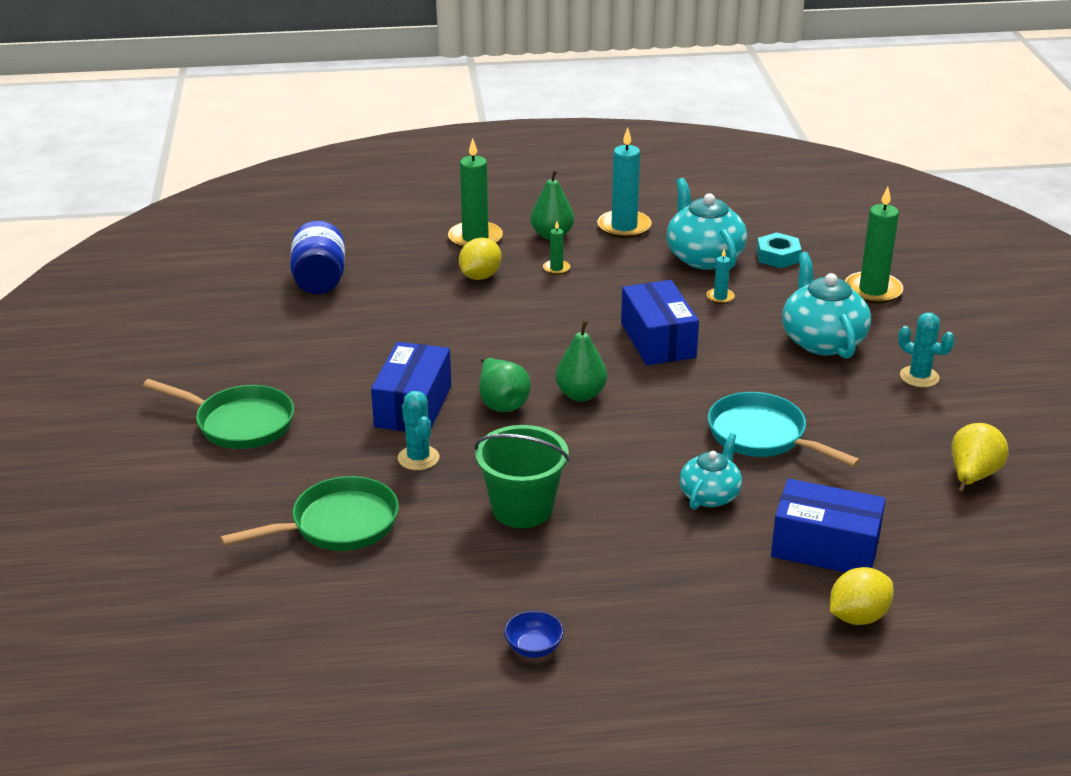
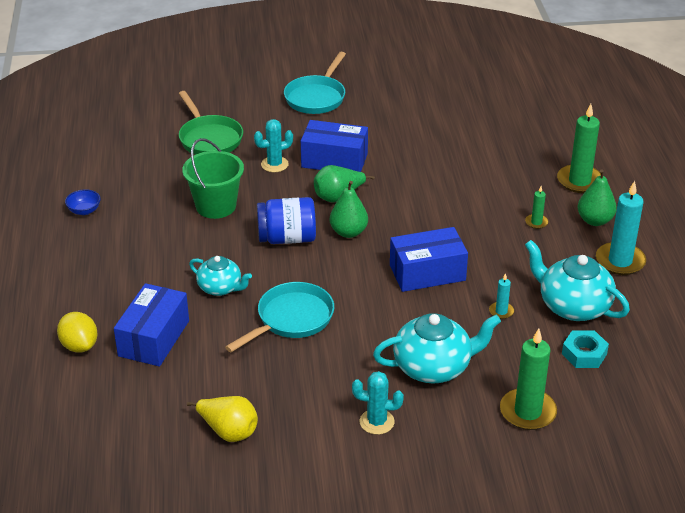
camera: 90 degrees right, 5 degrees up
(239, 423) = (316, 97): green pan -> turquoise pan
(319, 280) = (499, 114): blue jar -> blue jar (287, 238)
(480, 276) = (517, 184): yellow lemon -> none
(704, 257) = (573, 306): turquoise teapot -> turquoise teapot turned 120 degrees counterclockwise
(919, 377) = (377, 422): turquoise cactus -> turquoise cactus turned 60 degrees clockwise

